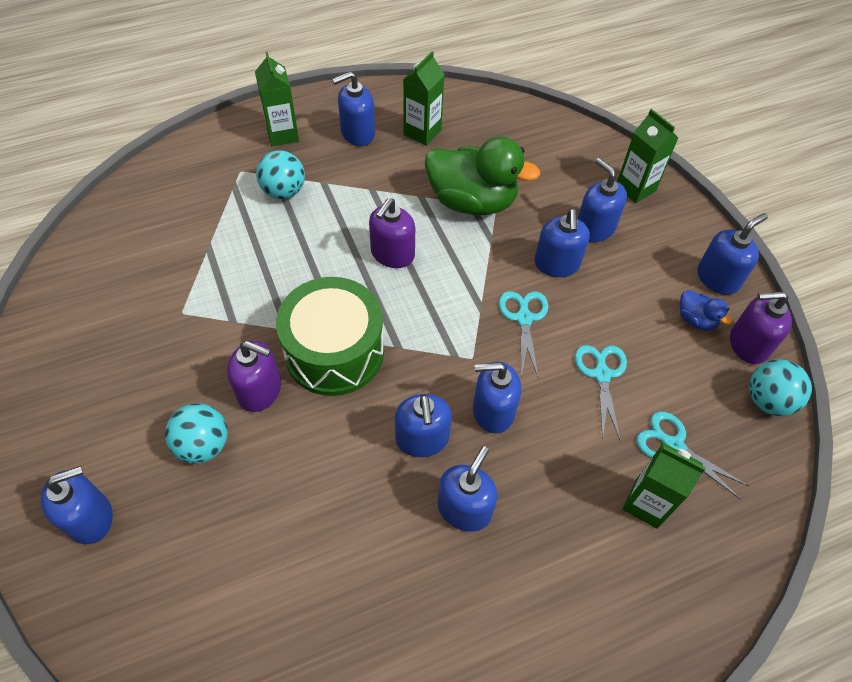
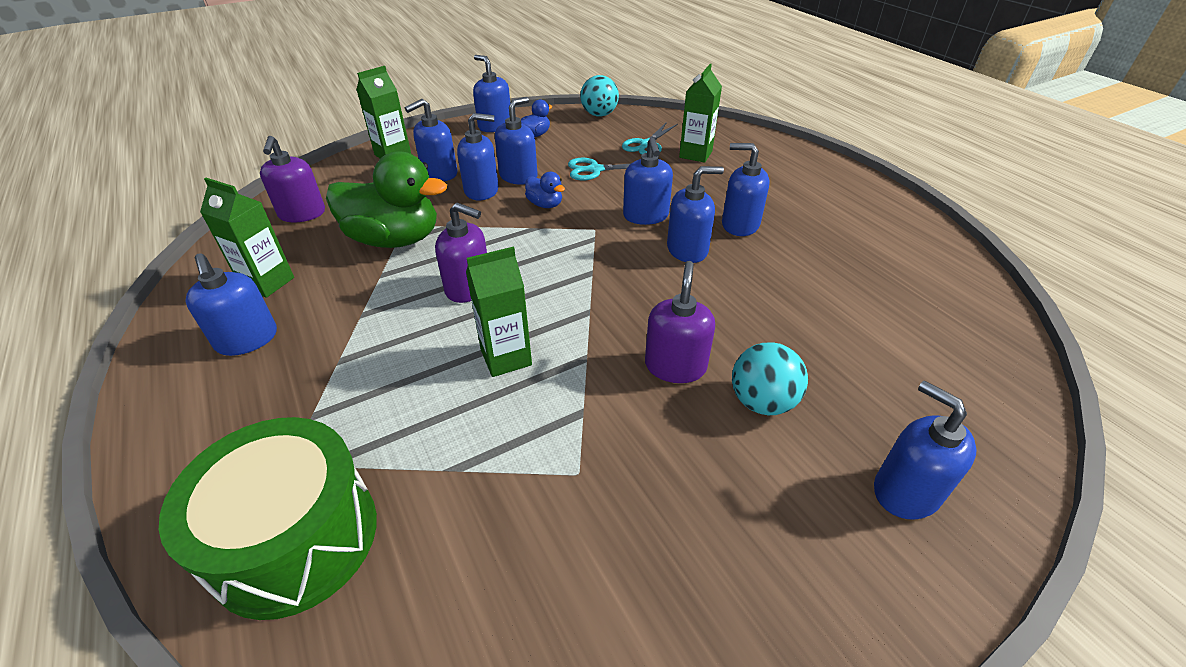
camera: 95 degrees left, 15 degrees down
(282, 134) = (216, 423): green carton -> green carton (506, 357)
(284, 191) = (347, 400): turquoise ball -> none
(334, 351) = (608, 315): green drum -> green drum (295, 538)
(472, 201) = (395, 239): green duck -> green duck turned 90 degrees clockwise
(524, 318) = (545, 204): turquoise scissors -> blue duck
(586, 297) = (518, 176): none -> blue soap dispenser
(748, 344) = (554, 118): purple soap dispenser -> purple soap dispenser (302, 214)

